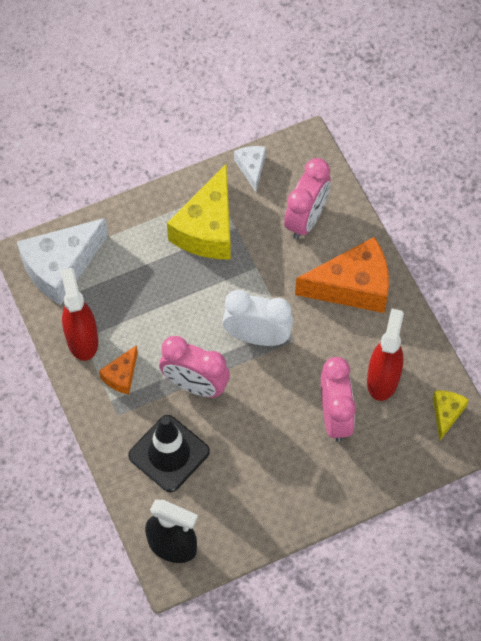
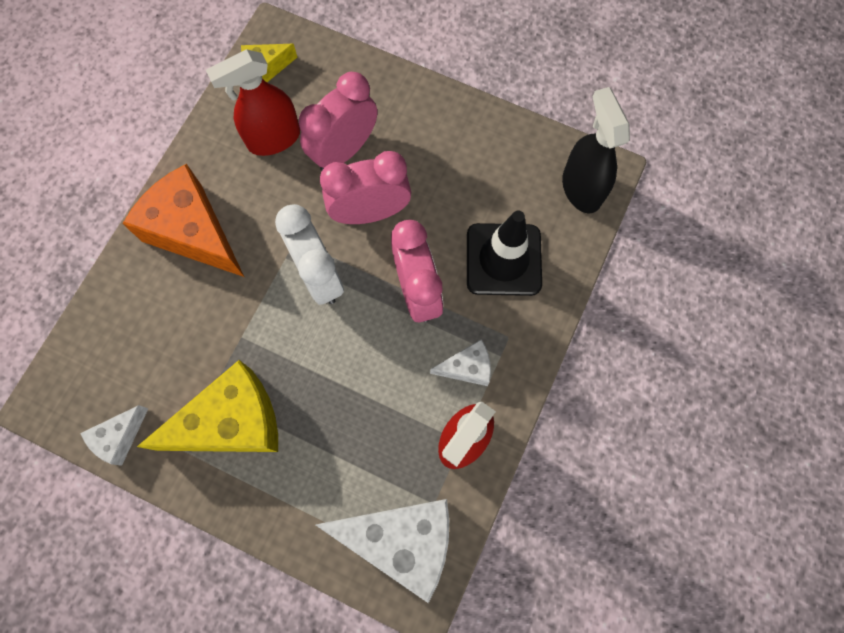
camera: 130 degrees left, 10 degrees up
(121, 376) = (467, 367): orange cheese -> white cheese
(306, 219) = (145, 332): pink clock -> pink clock (370, 212)

